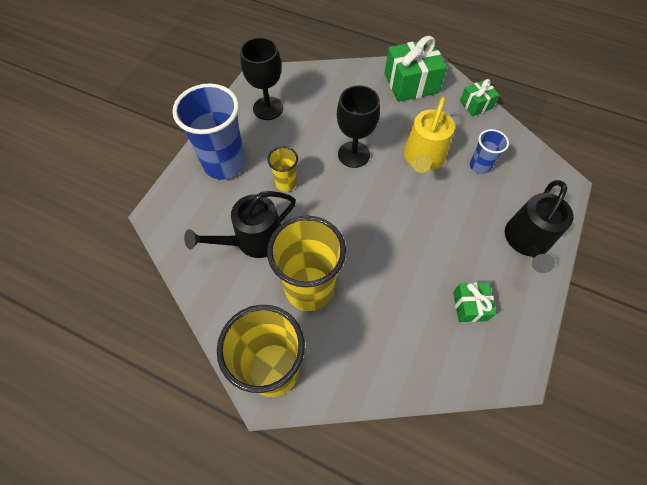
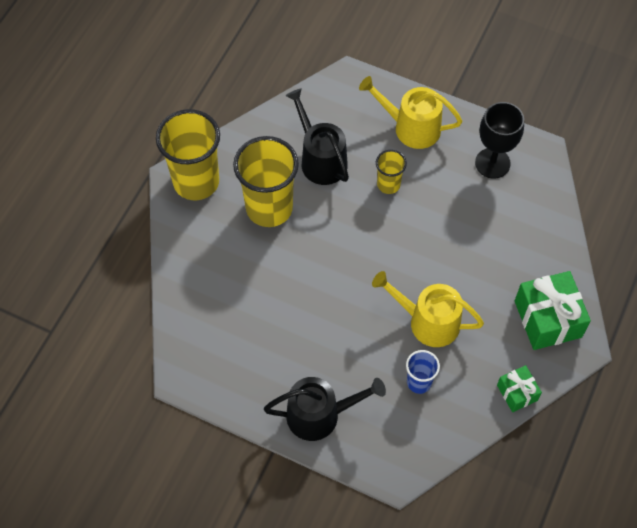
camera: 90 degrees right, 0 degrees up
(224, 163) = (411, 127): blue cup -> yellow watering can
(353, 154) = (429, 250): black goblet -> none
(470, 306) = (247, 346): green gift -> none
(527, 241) = (319, 415): black watering can -> black watering can turned 150 degrees clockwise

